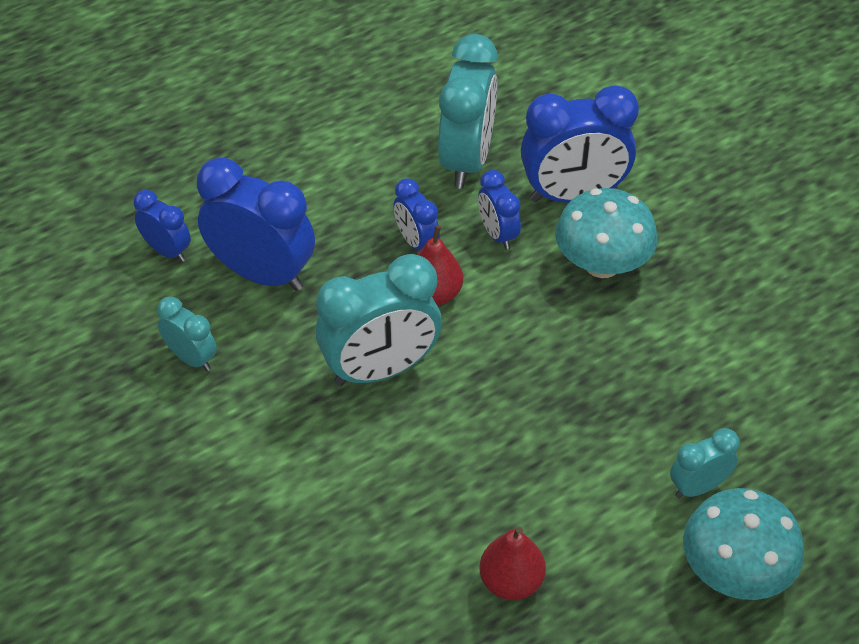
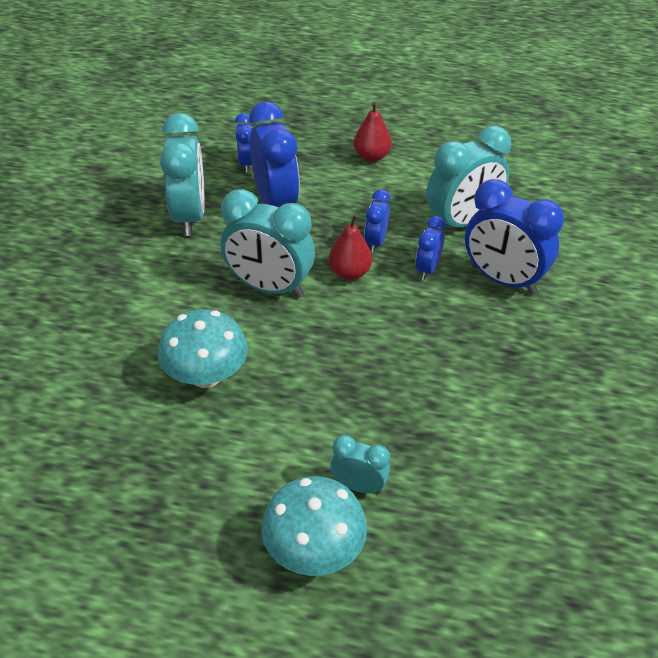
camera: 45 degrees right, 5 degrees down
(191, 358) = (189, 216): turquoise clock -> turquoise clock, size x1.91
(511, 582) = (185, 441): red pear -> red pear (371, 156)
(602, 264) = (470, 326): turquoise mushroom -> turquoise mushroom (206, 375)

